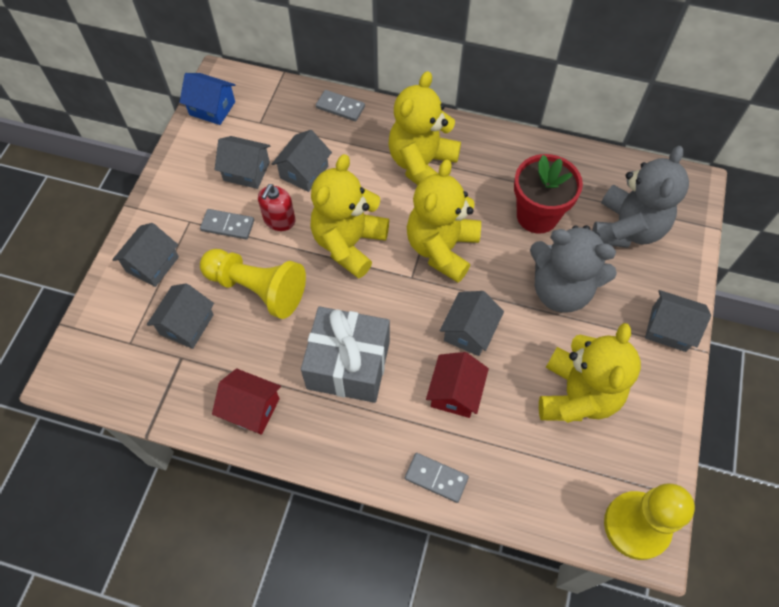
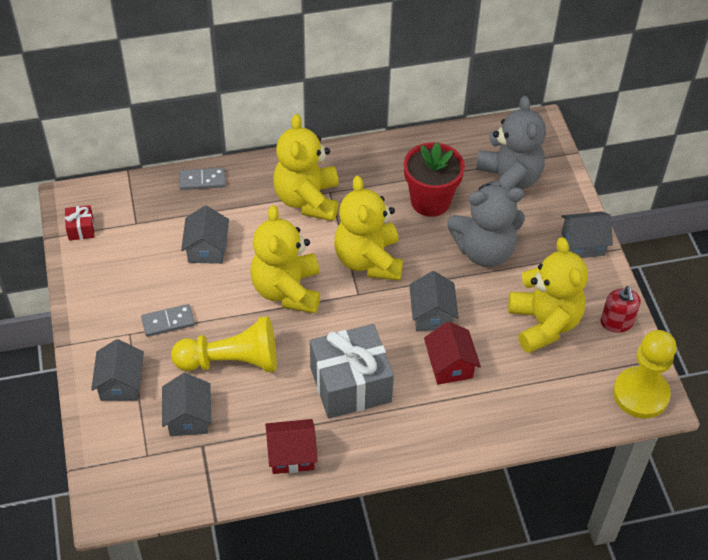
camera: 30 degrees left, 10 degrees down
(212, 108) = (81, 229): blue house -> red gift
(246, 171) = (153, 270): grey house -> none
(279, 220) = (212, 297): red soap dispenser -> red soap dispenser (616, 322)
(436, 478) = (475, 433): grey domino -> none

